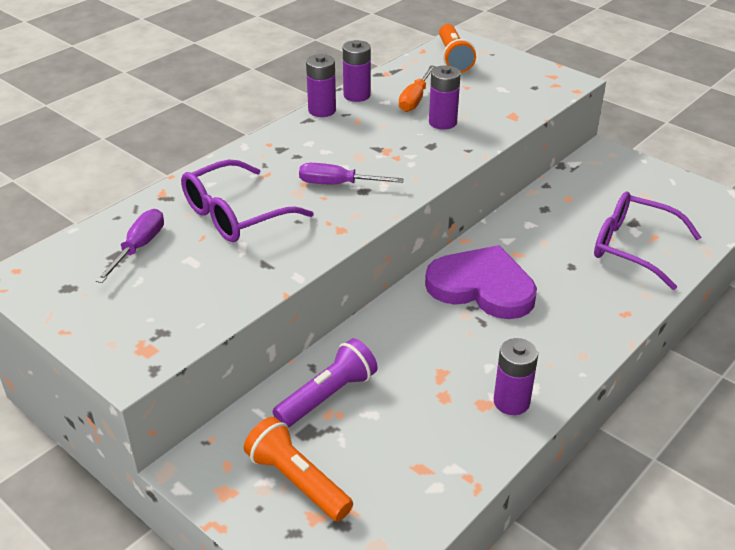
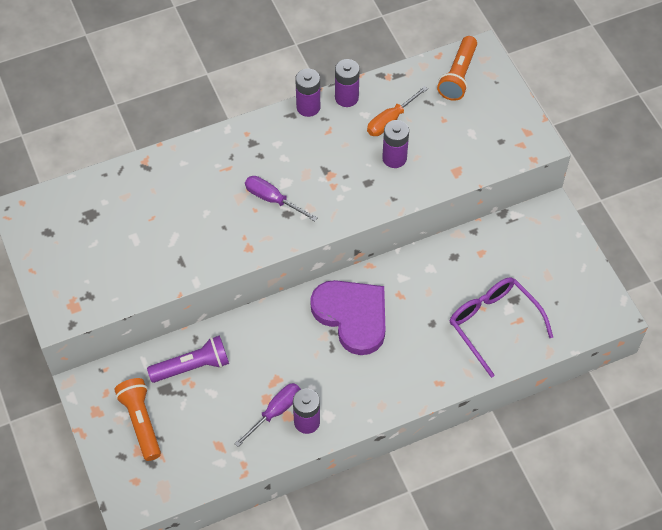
camera: 25 degrees right, 20 degrees up
(139, 247) = (106, 211): purple screwdriver -> purple screwdriver (275, 412)
(235, 215) = (184, 204): purple glasses -> none

